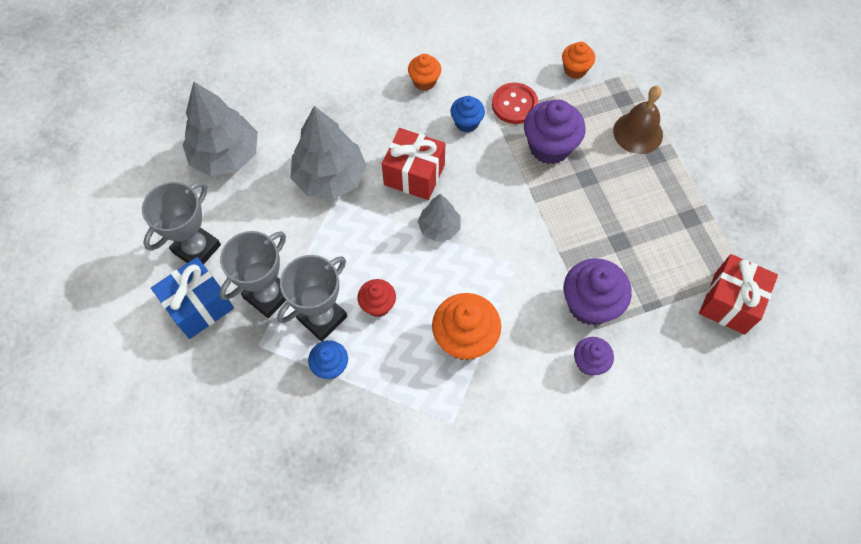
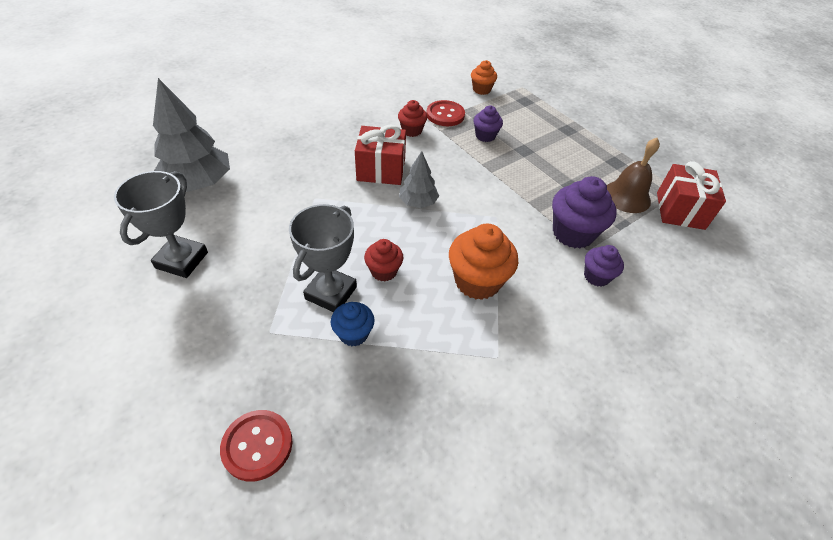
camera: 20 degrees left, 15 degrees down
(199, 306) = (194, 310): blue gift -> none
(228, 447) = (257, 445): none -> red button
(268, 295) = (268, 285): grey trophy -> none
(330, 177) = (305, 183): grey tree -> none
(424, 81) = (366, 111): orange cupcake -> none
(466, 123) = (412, 131): blue cupcake -> red cupcake
(549, 147) = (485, 136): purple cupcake -> purple cupcake, size x0.58
(638, 133) = (547, 118): brown bell -> brown bell (626, 196)

